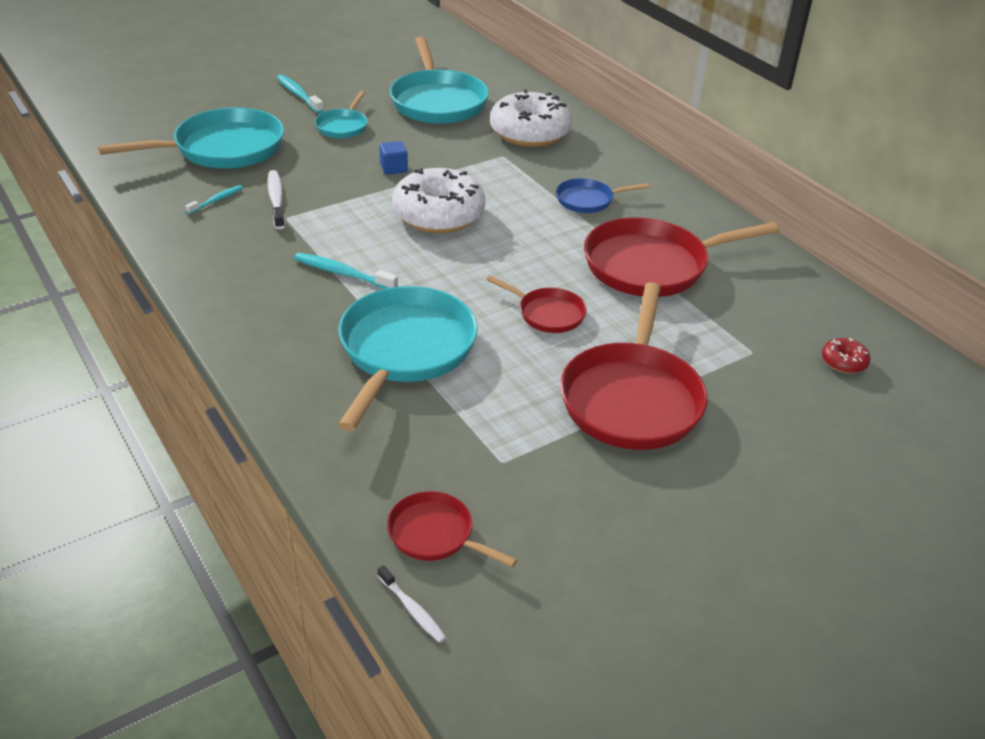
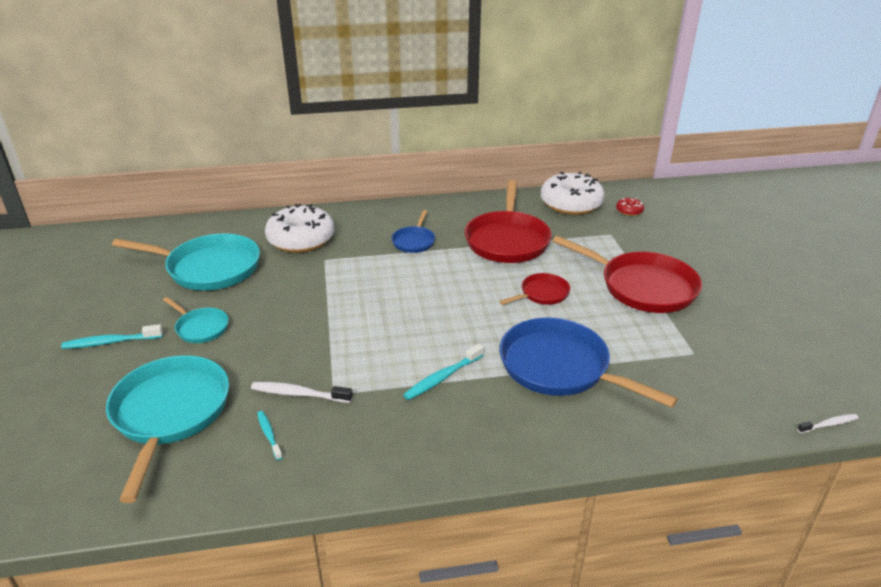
camera: 65 degrees left, 5 degrees down
(393, 168) = (299, 315): blue cube -> none
(405, 350) = (560, 367): turquoise pan -> blue pan
(435, 534) = (760, 398): red pan -> none
(438, 215) = (388, 309): white donut -> white donut (571, 204)

